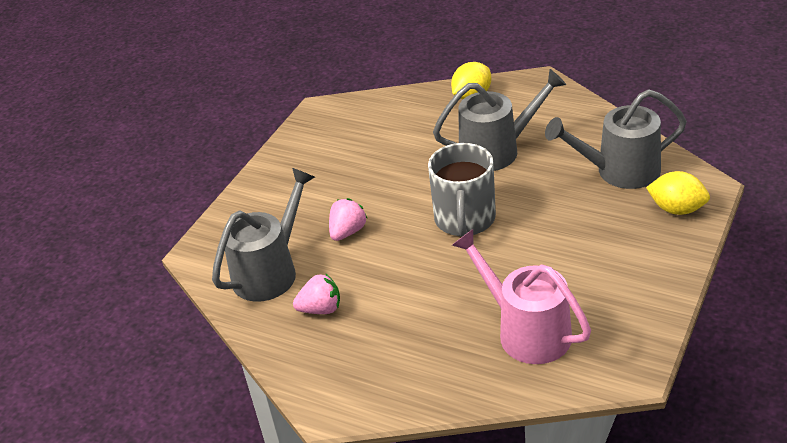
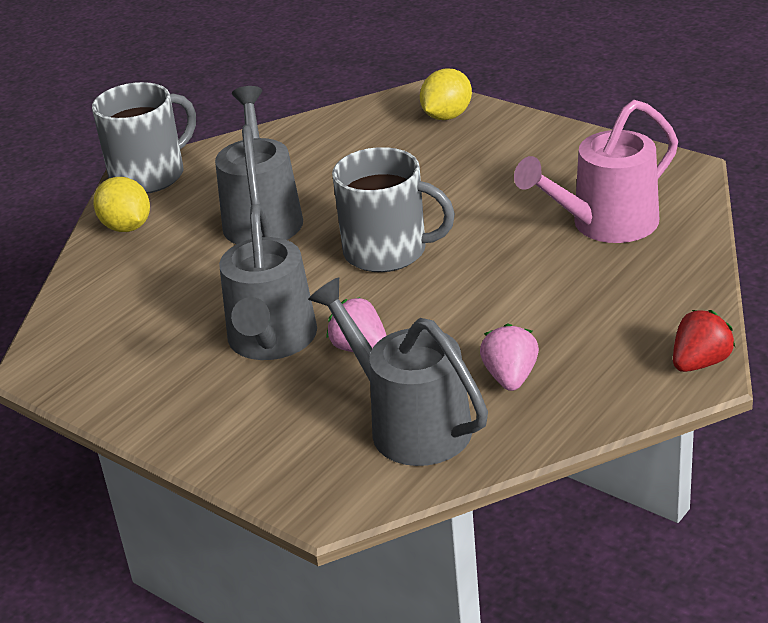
camera: 80 degrees left, 5 degrees down
(344, 409) = (700, 363): none -> red strawberry
(539, 86) = (149, 175): none -> grey mug
(619, 171) = (361, 141): grey watering can -> grey watering can (271, 342)

